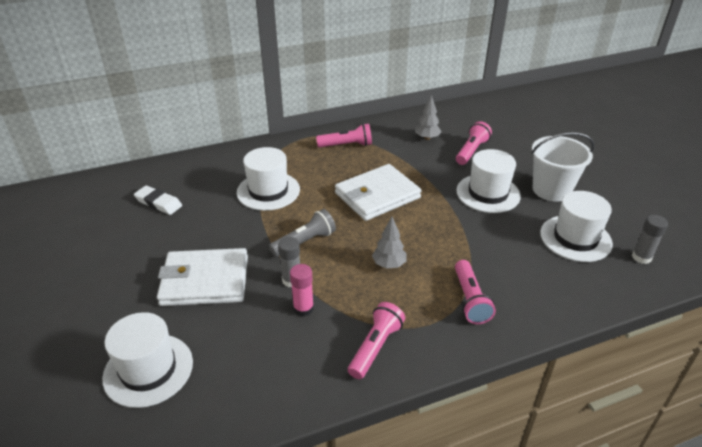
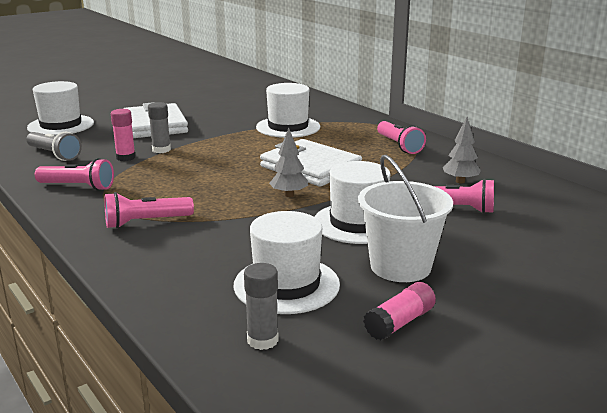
camera: 75 degrees right, 15 degrees down
(158, 203) = (248, 99): white eraser -> none
(305, 242) = (216, 148): grey flashlight -> grey flashlight (54, 154)
(389, 264) = (193, 182): grey tree -> grey tree (289, 195)
(616, 204) = (400, 322): none -> pink glue stick

